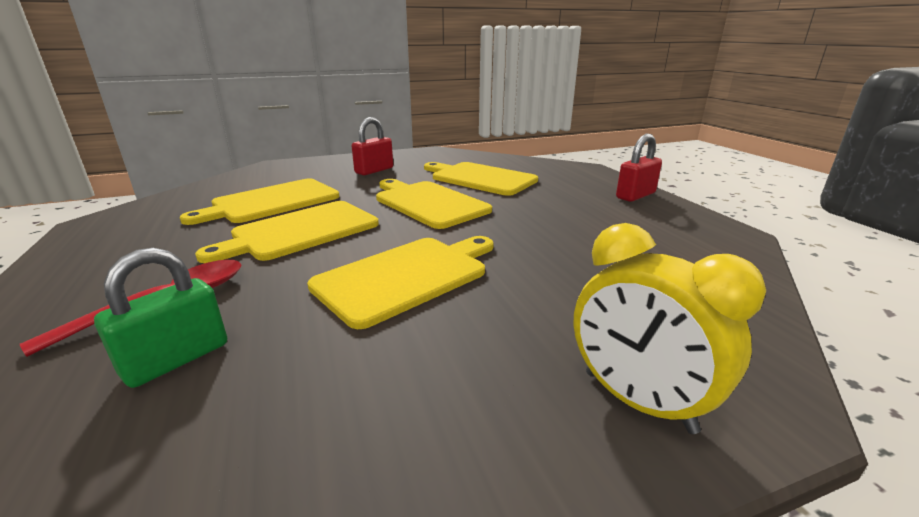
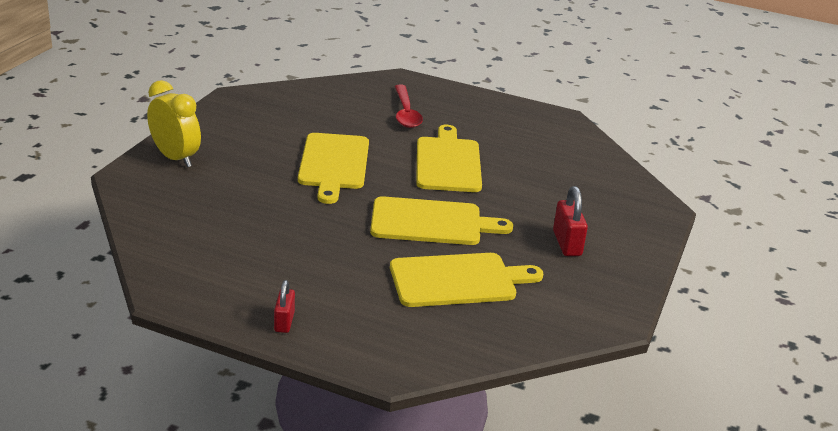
camera: 130 degrees right, 5 degrees up
(176, 359) = (350, 106): green padlock -> none
(271, 202) = (529, 172): yellow cutting board -> none
(635, 195) = (284, 322): red padlock -> red padlock, size x0.66
(637, 401) = (175, 158): yellow clock -> yellow clock turned 45 degrees clockwise

